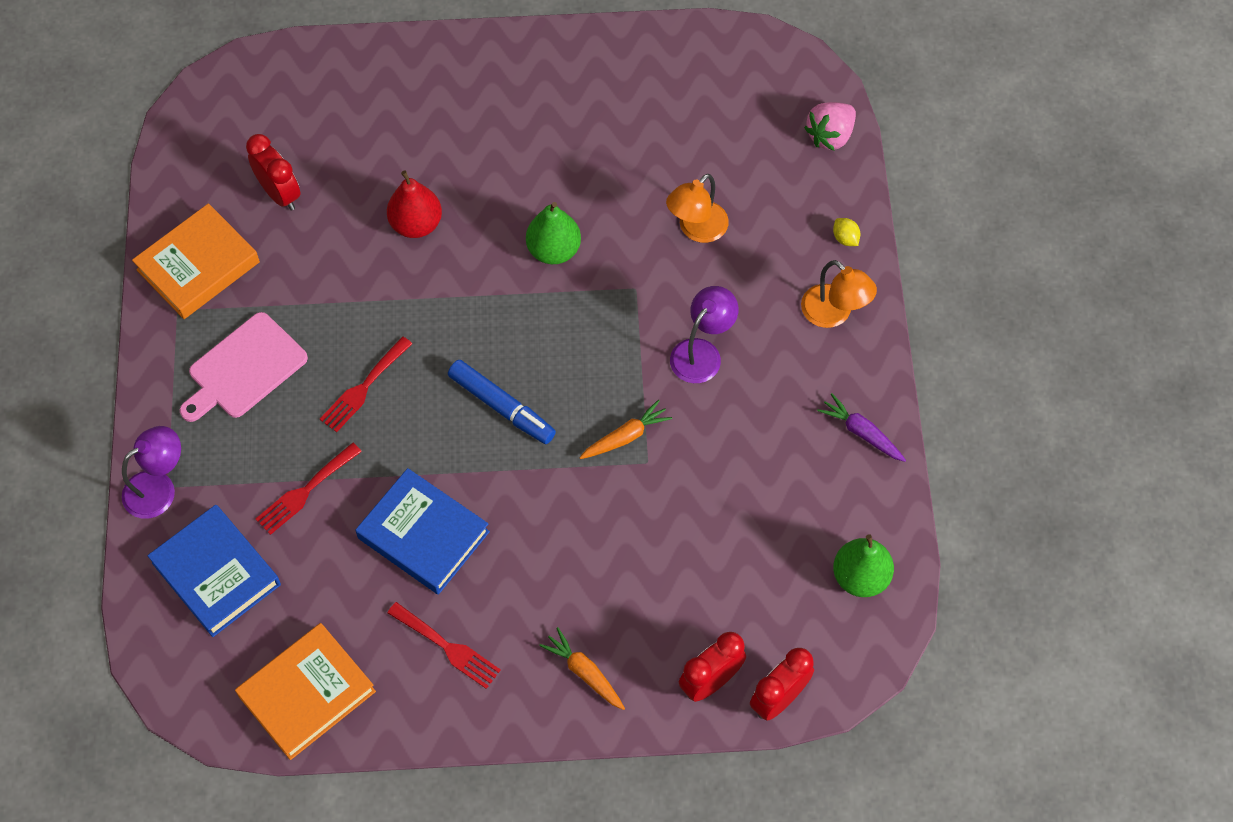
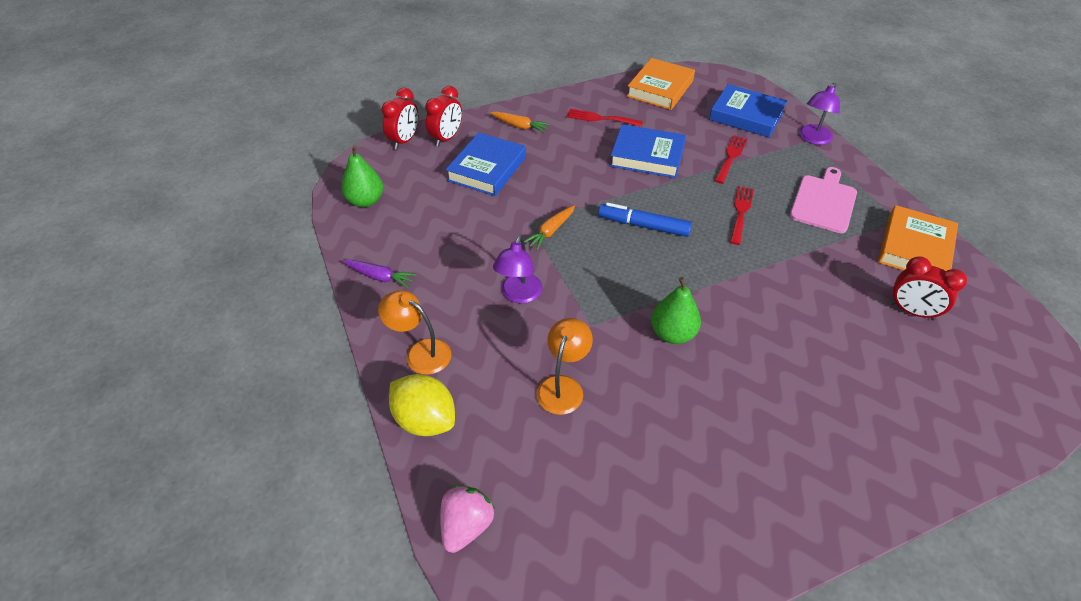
camera: 160 degrees right, 15 degrees down
(416, 224) = (792, 321): red pear -> none
(669, 586) = (487, 169): none -> blue book
(845, 238) = (425, 420): yellow lemon -> yellow lemon, size x2.32

